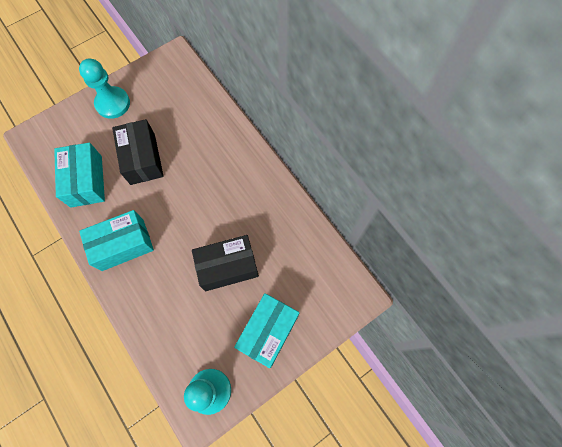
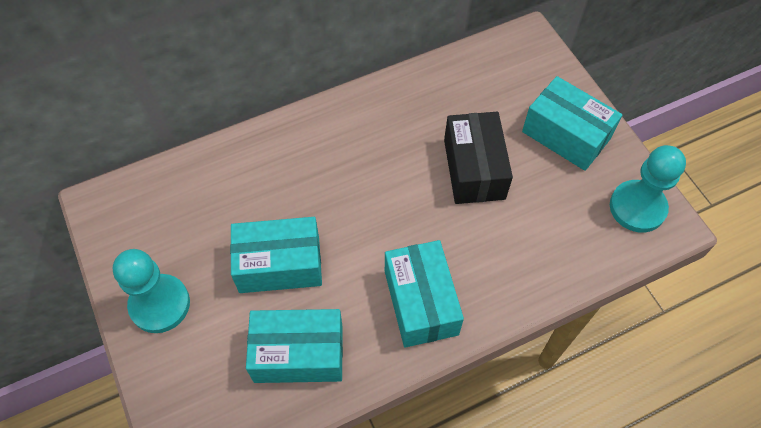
camera: 80 degrees left, 10 degrees down
(142, 159) = (279, 265): black box -> turquoise box

